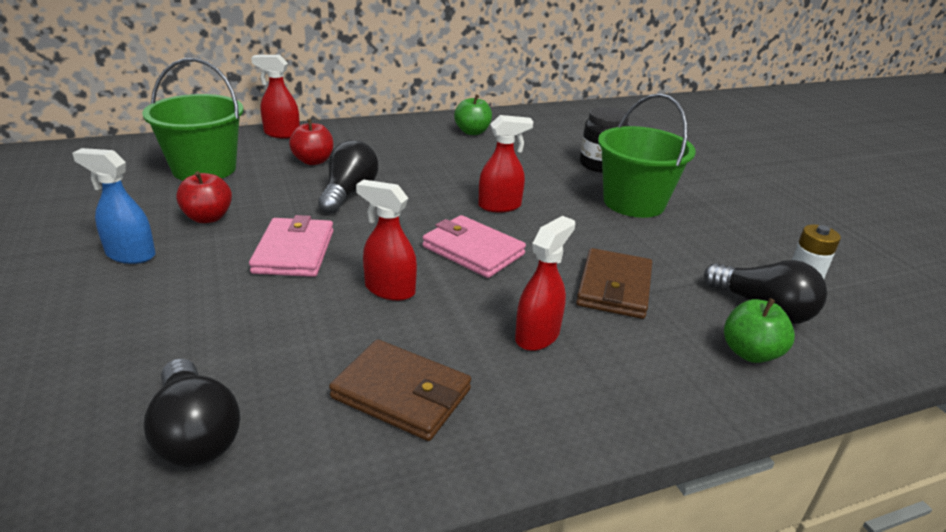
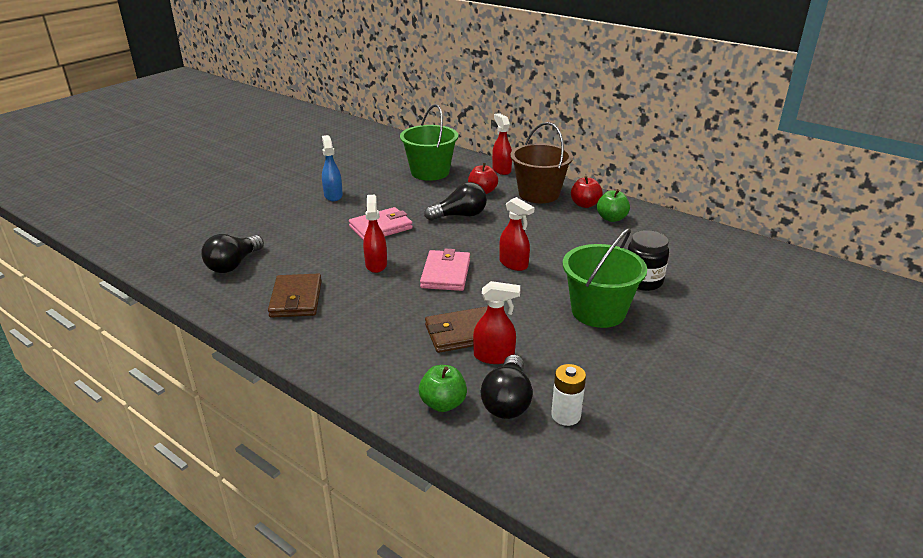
camera: 60 degrees right, 0 degrees up
(208, 218) = (385, 195): red apple -> red apple (585, 204)
(371, 139) = (539, 194): none -> brown bucket
(537, 335) = (381, 321): red spray bottle -> red spray bottle (494, 356)

